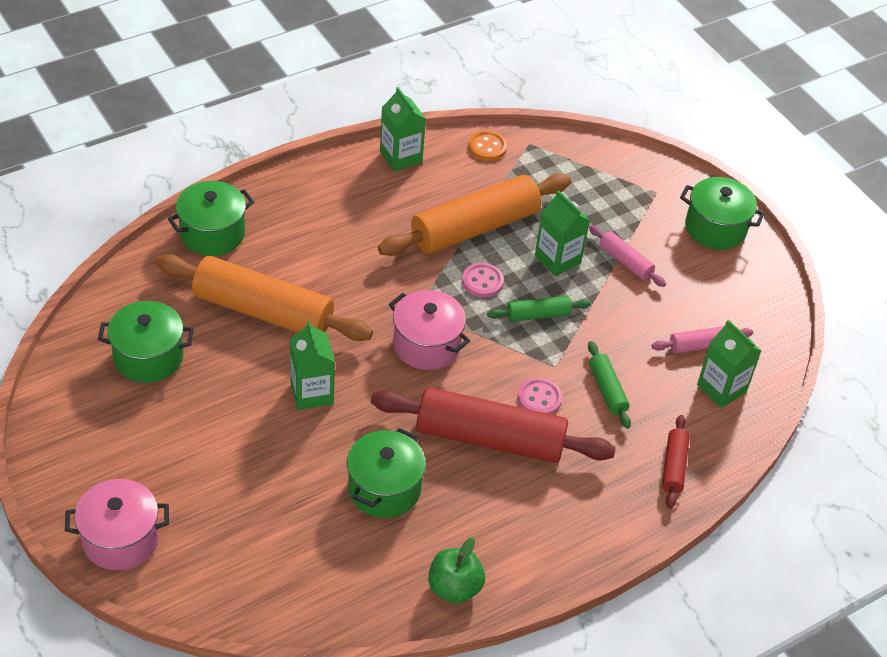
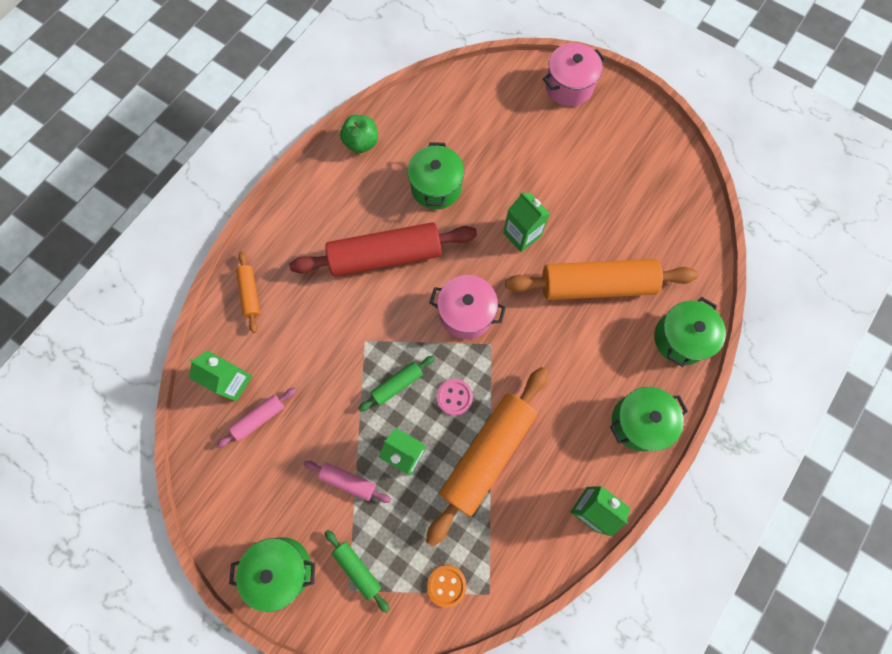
camera: 160 degrees right, 25 degrees up
(148, 357) = (644, 210): green pot -> green pot (639, 422)
(487, 147) = (524, 566): orange button -> orange button (446, 585)
(539, 398) = (365, 306): pink button -> none
(607, 390) = (318, 338): green rolling pin -> green rolling pin (357, 569)
(674, 466) = (250, 294): red rolling pin -> orange rolling pin

